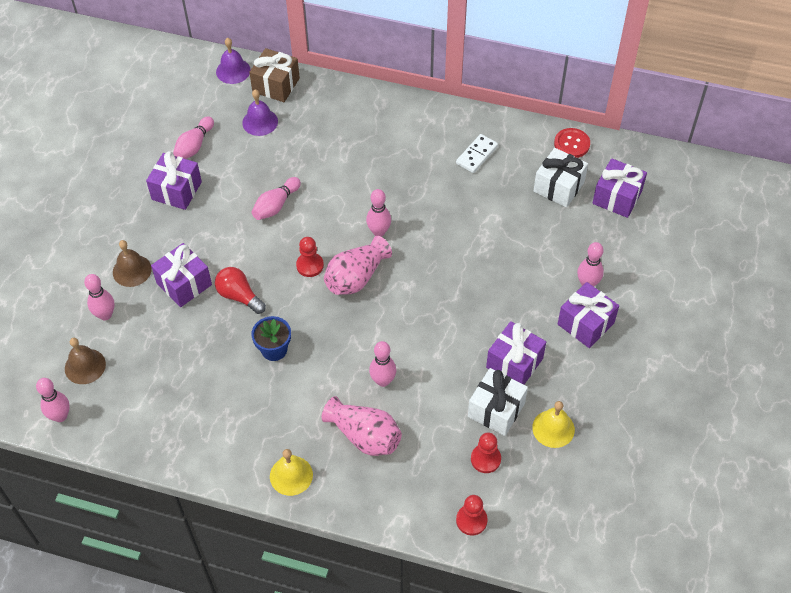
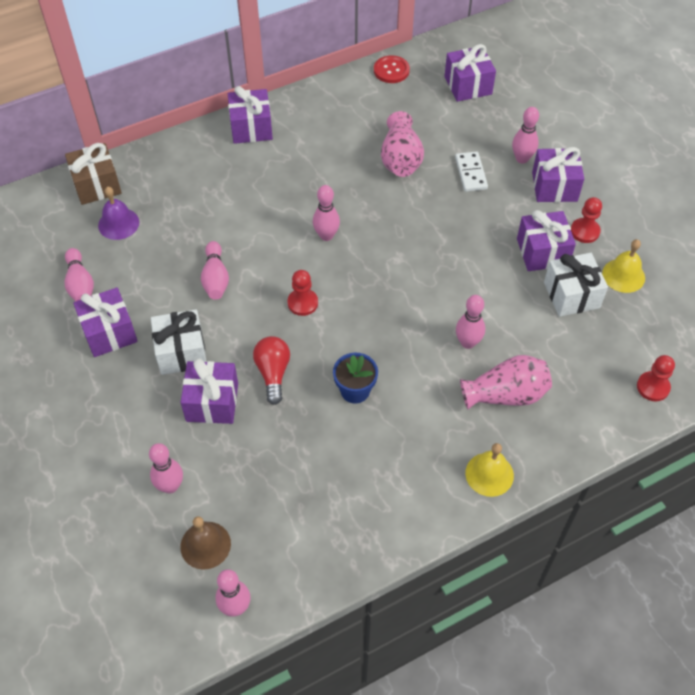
camera: 45 degrees left, 0 degrees up
(132, 270) = (149, 429): brown bell -> none
(233, 71) = (41, 200): purple bell -> none
(239, 296) = (273, 373): red light bulb -> red light bulb turned 90 degrees clockwise
(356, 277) = (351, 283): pink vase -> pink vase (400, 159)
(419, 116) = (251, 128): none -> purple gift
(476, 155) = (331, 125): white domino -> white domino (470, 173)
(485, 459) = (608, 336): red pawn -> red pawn (585, 231)
(558, 187) = (419, 106): white gift -> white gift (181, 352)

